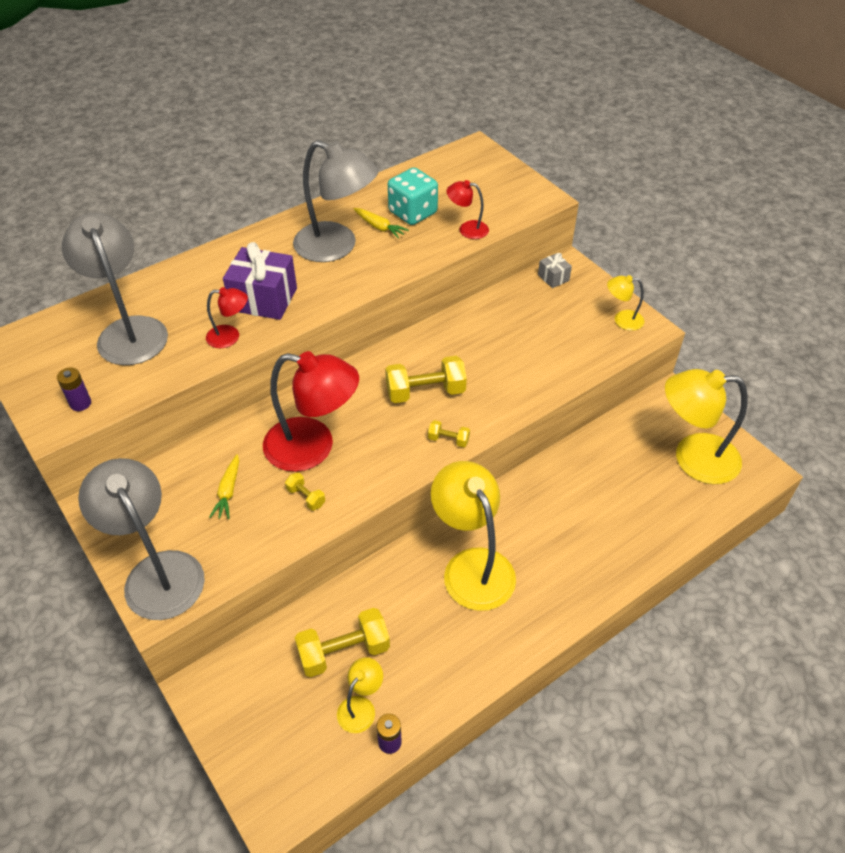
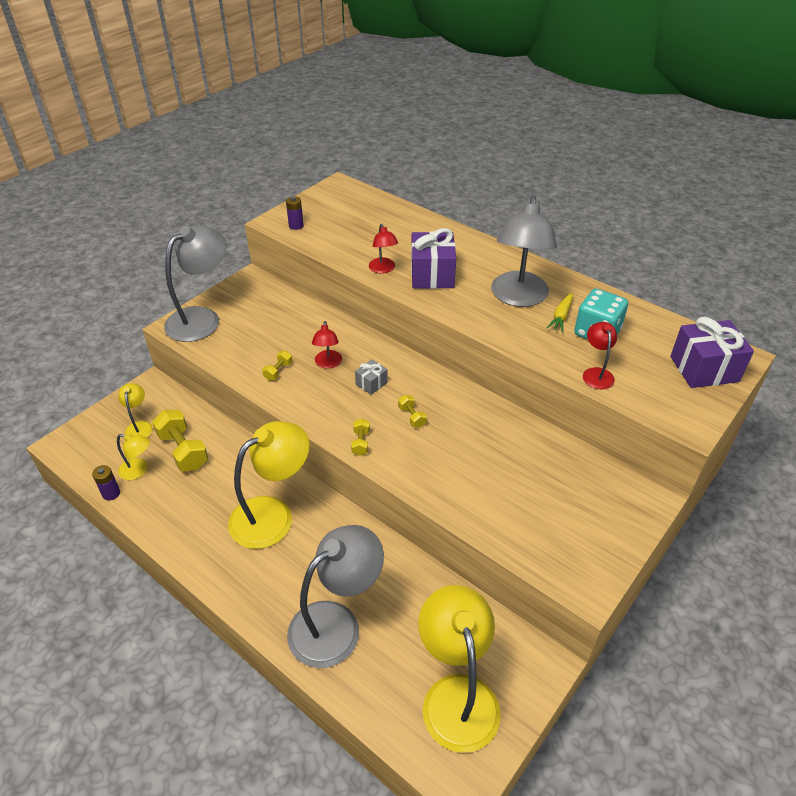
camera: 75 degrees right, 5 degrees down
(129, 331) = (370, 225): grey lamp -> grey lamp (336, 624)
(228, 492) = (274, 331): yellow carrot -> none
(313, 447) = (328, 363): red lamp -> red lamp, size x0.48
(425, 392) = (412, 417): yellow dumbbell -> yellow dumbbell, size x0.50
(483, 170) = (704, 369): none -> purple gift
(553, 278) = (621, 487): grey gift -> grey gift (371, 383)
(622, 320) = (587, 560): yellow lamp -> yellow lamp (139, 426)

